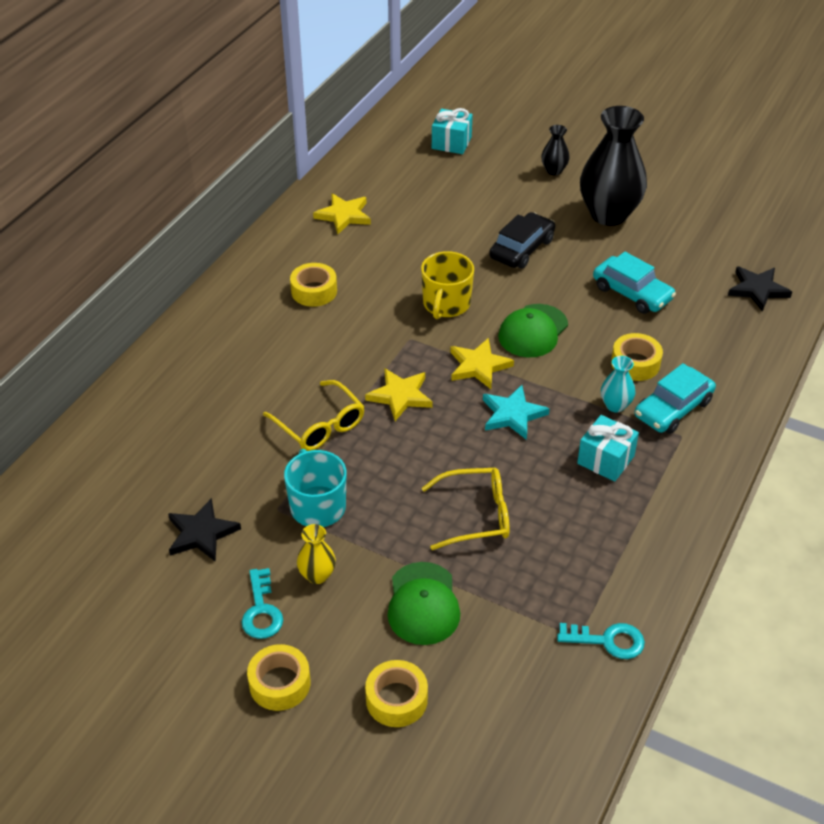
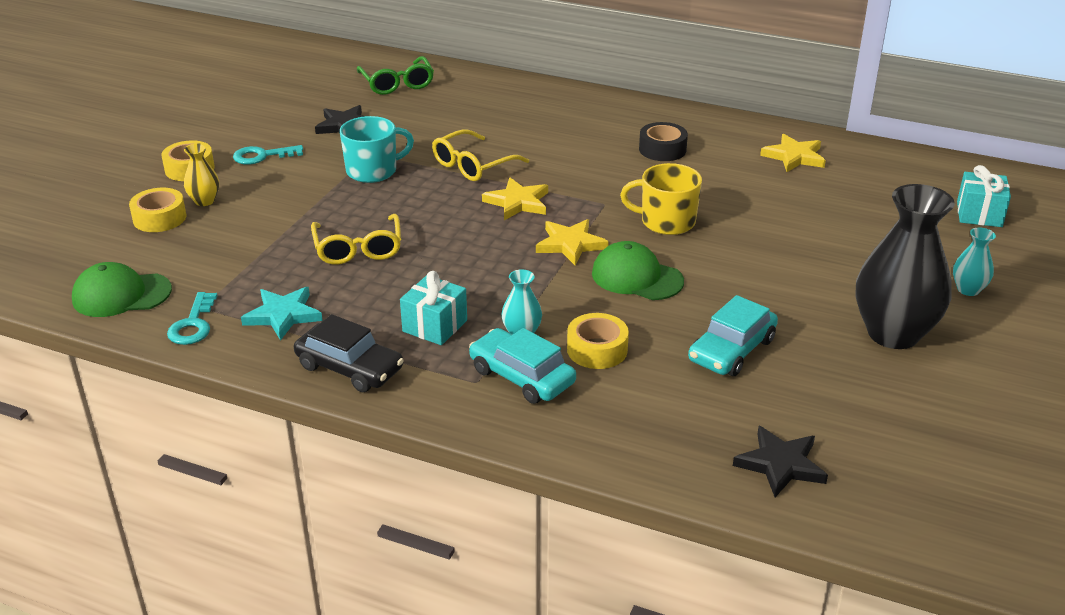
camera: 85 degrees right, 10 degrees down
(100, 486) = (397, 83): none -> green glasses
(314, 291) = (662, 149): yellow tape -> black tape
(317, 575) = (295, 176): yellow vase -> yellow vase (204, 201)
(423, 604) = (256, 226): green cap -> green cap (121, 295)
(513, 414) = (499, 266): turquoise star -> turquoise star (283, 315)
(522, 249) = (786, 268): black car -> black car (349, 368)
(554, 170) = (968, 289): black vase -> turquoise vase

